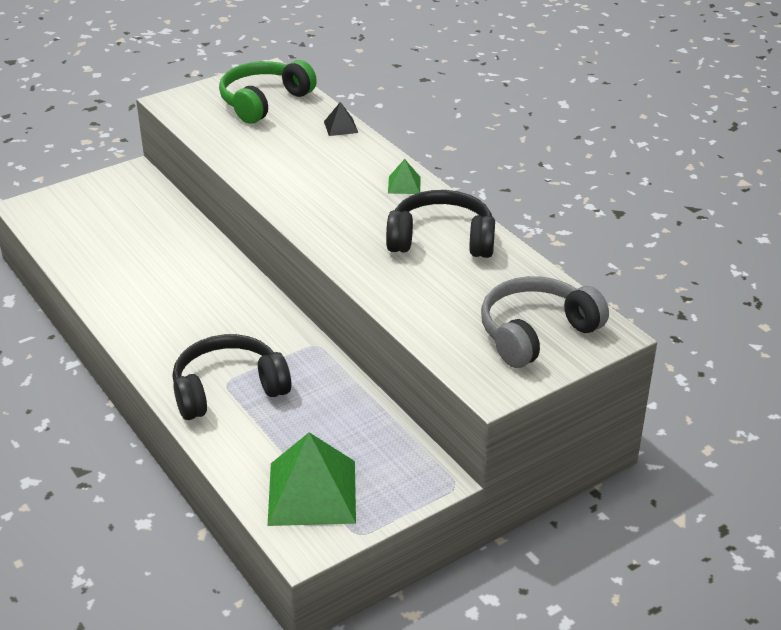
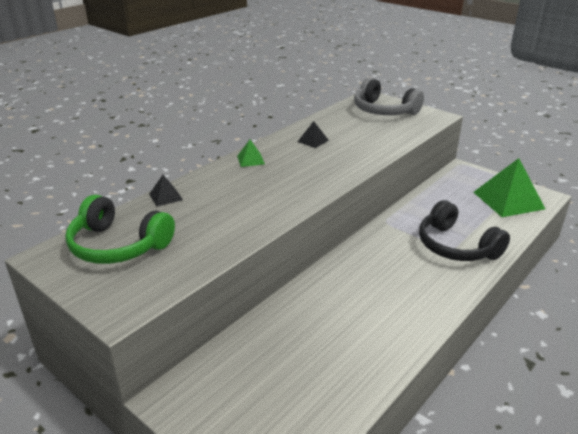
camera: 105 degrees left, 5 degrees down
(441, 240) = (313, 141): black headphones -> black pyramid

